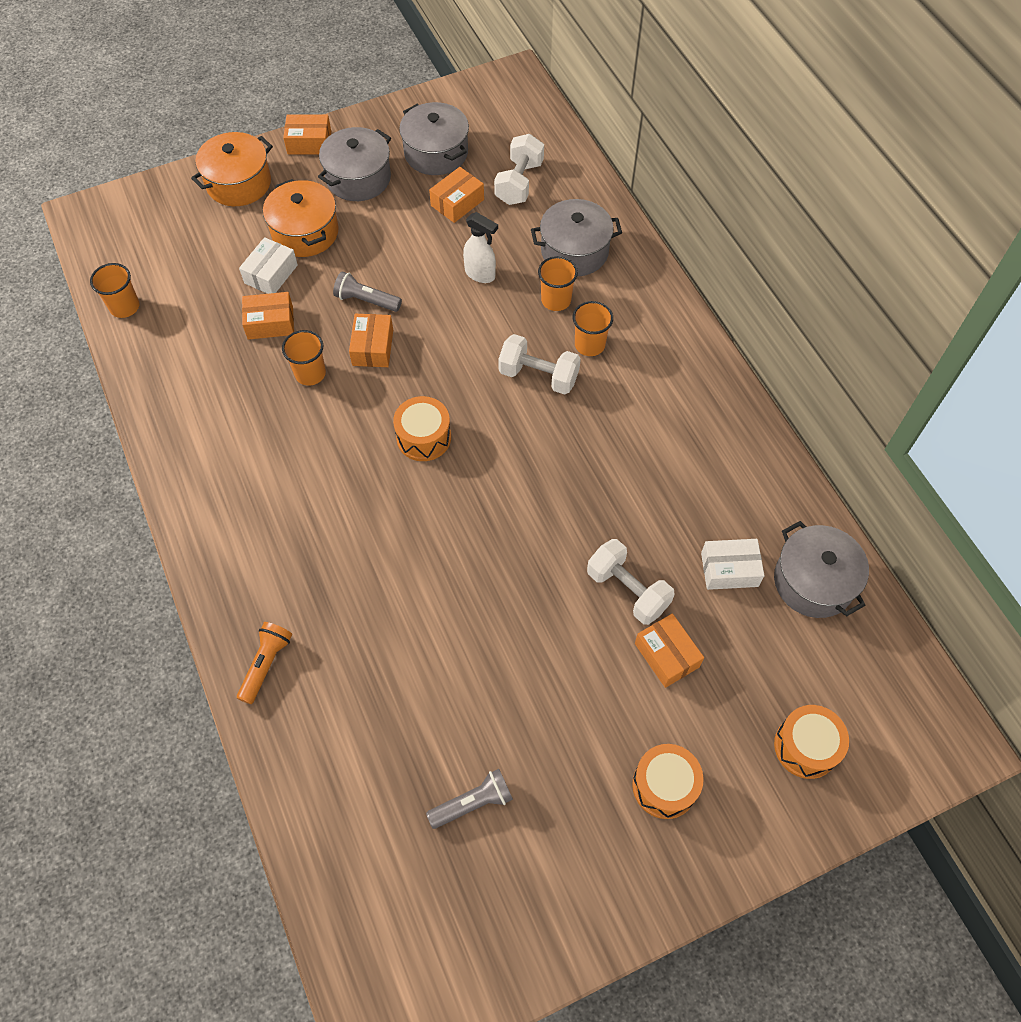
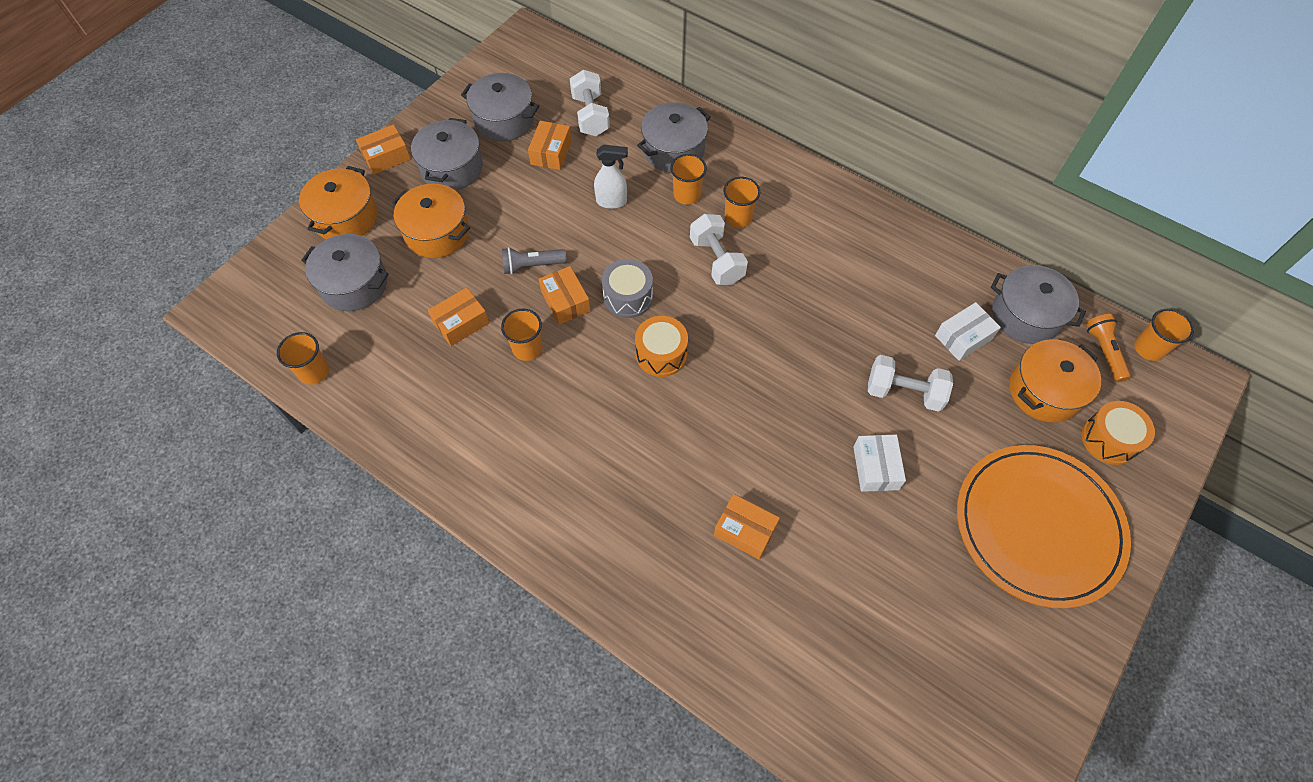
camera: 30 degrees left, 0 degrees up
(206, 246) = (354, 284): none -> grey pot
(266, 664) = (667, 612): orange flashlight -> orange flashlight (1104, 351)
(271, 274) = (431, 281): white box -> white box (875, 468)
(431, 370) = (628, 297): none -> grey drum
(473, 803) = (913, 625): grey flashlight -> none
(538, 376) = (716, 260): white dumbbell -> white dumbbell turned 75 degrees clockwise
(664, 786) = (1038, 526): orange drum -> orange plate
(666, 655) = (967, 426): orange box -> orange box (745, 531)
(774, 664) = (1044, 391): none -> orange pot
(924, 682) = (1148, 348): none -> orange cup

